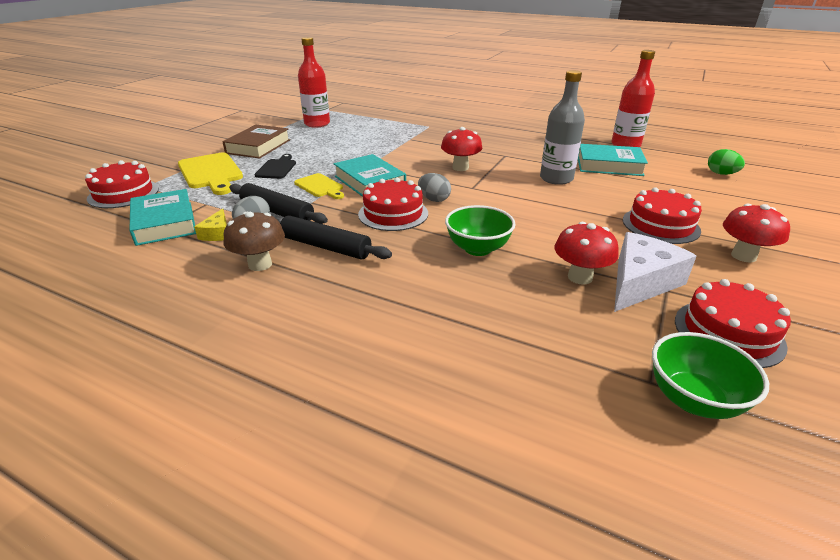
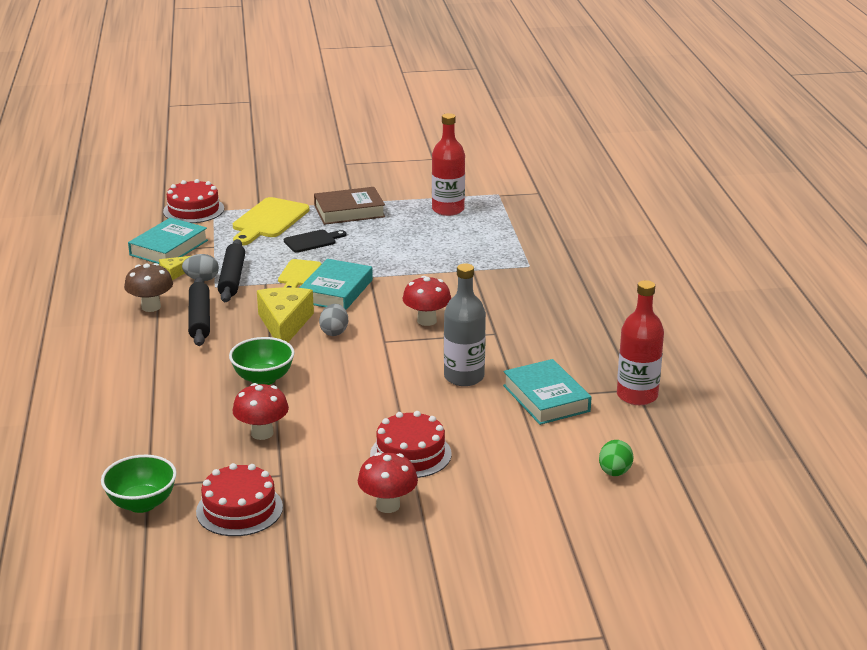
camera: 55 degrees right, 5 degrees down
(393, 214) = (284, 324): red cake -> yellow cheese
(640, 282) = (281, 461): white cheese -> none

